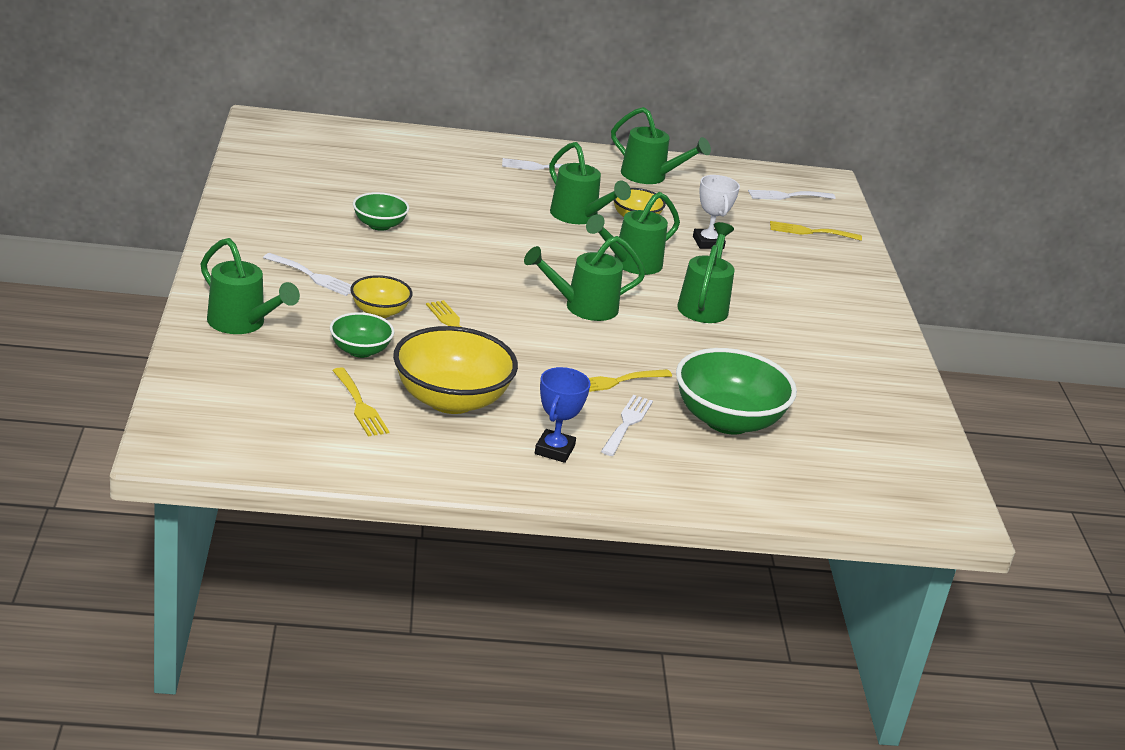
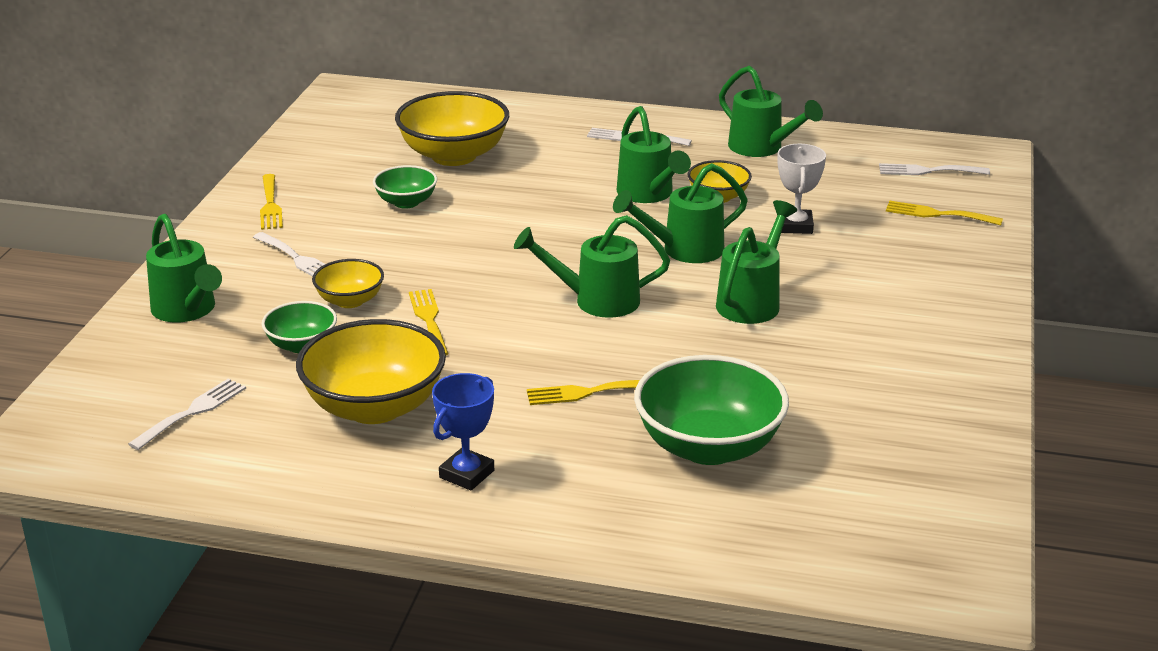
camera: 20 degrees right, 0 degrees up
(360, 406) = (264, 410): yellow fork -> yellow fork (270, 205)
(397, 183) = (454, 156): none -> yellow bowl
(627, 423) = (576, 444): white fork -> white fork (193, 412)

